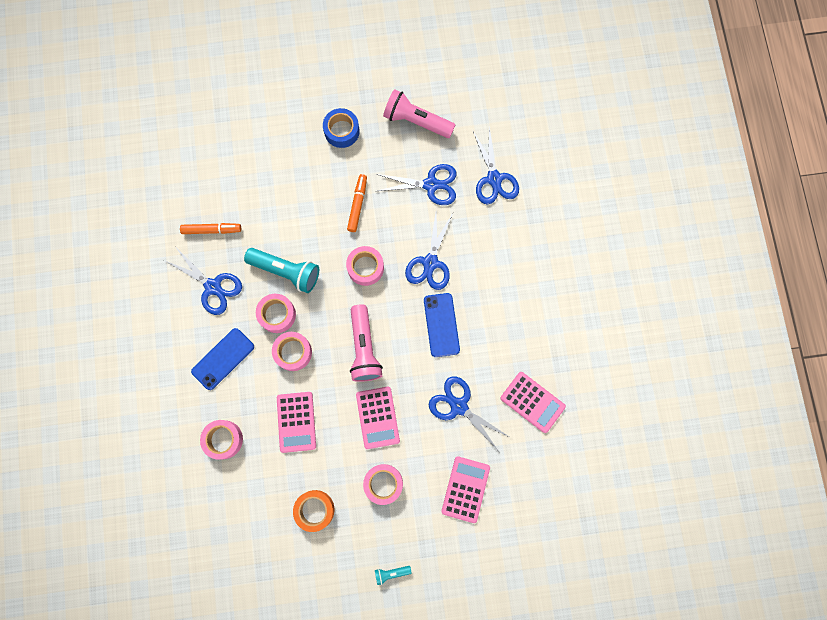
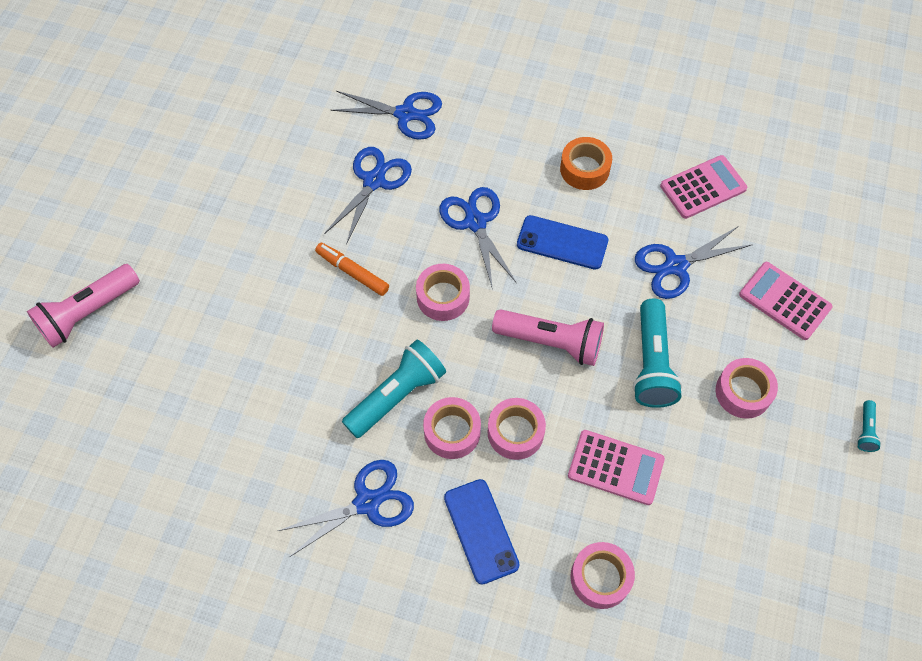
camera: 65 degrees left, 15 degrees down
(212, 230) = (282, 470): orange marker -> none
(315, 510) = (748, 493): orange tape -> orange tape (584, 169)
(342, 131) = (240, 250): blue tape -> none
(377, 417) = (652, 364): pink calculator -> turquoise flashlight
(416, 121) = (281, 163): pink flashlight -> pink flashlight (88, 313)
(430, 263) = (475, 222): blue scissors -> blue scissors turned 150 degrees counterclockwise

